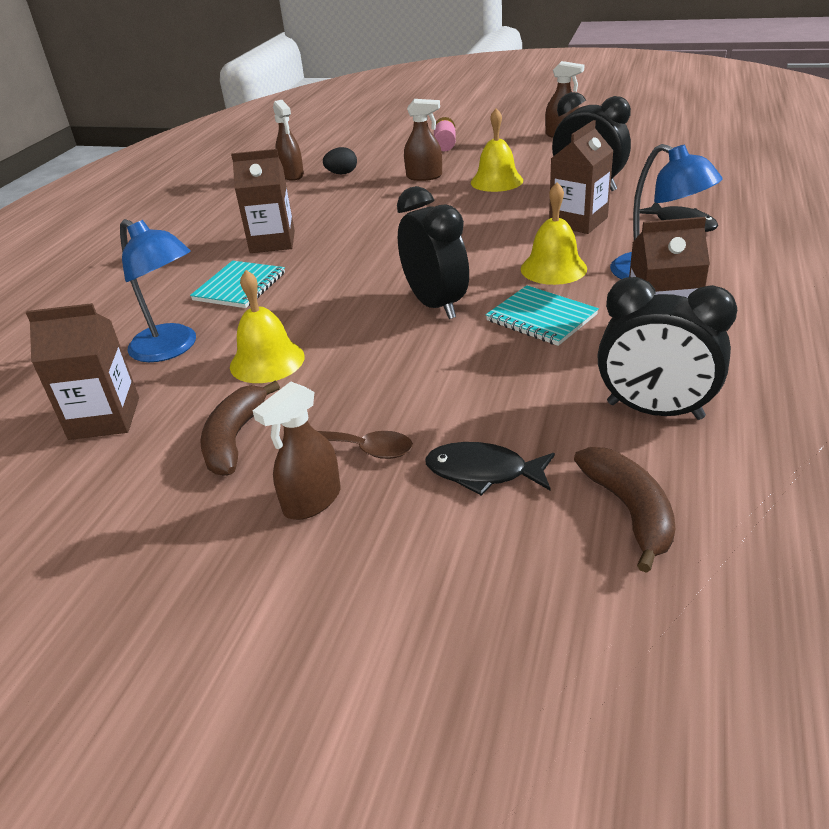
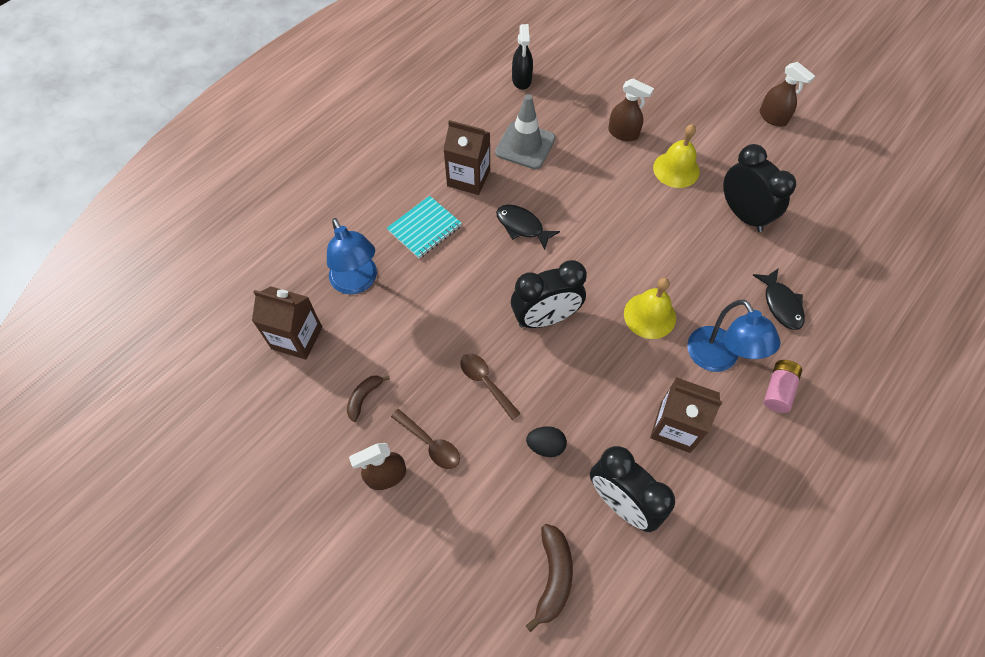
camera: 20 degrees right, 25 degrees up
(235, 439) = (364, 397): brown banana -> brown banana, size x0.64
(267, 361) = (410, 327): yellow bell -> none
(292, 175) = (521, 80): brown spray bottle -> black spray bottle
(324, 208) = (525, 145): none -> grey traffic cone
(342, 173) = (561, 96): black egg -> black egg (545, 446)
(398, 373) = (485, 382): none -> brown spoon
(435, 304) = (545, 318): black clock -> black clock turned 75 degrees clockwise
(445, 144) = (666, 86): pink battery -> pink battery (778, 390)
(483, 472) = (490, 502): black fish -> black fish (522, 226)
(541, 318) = (607, 370): turquoise notebook -> none
(578, 221) = (704, 262): brown carton -> none

